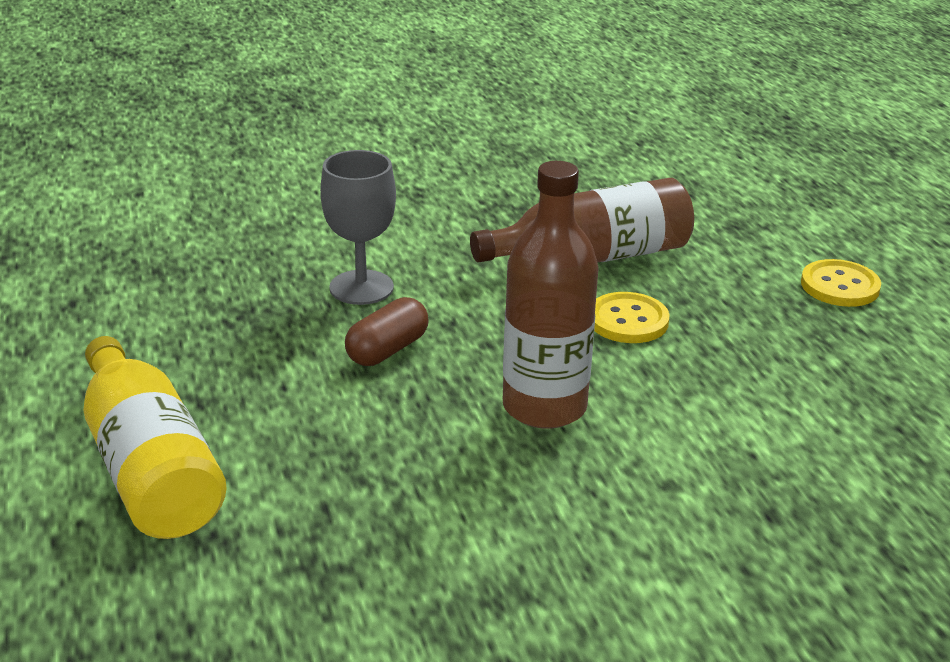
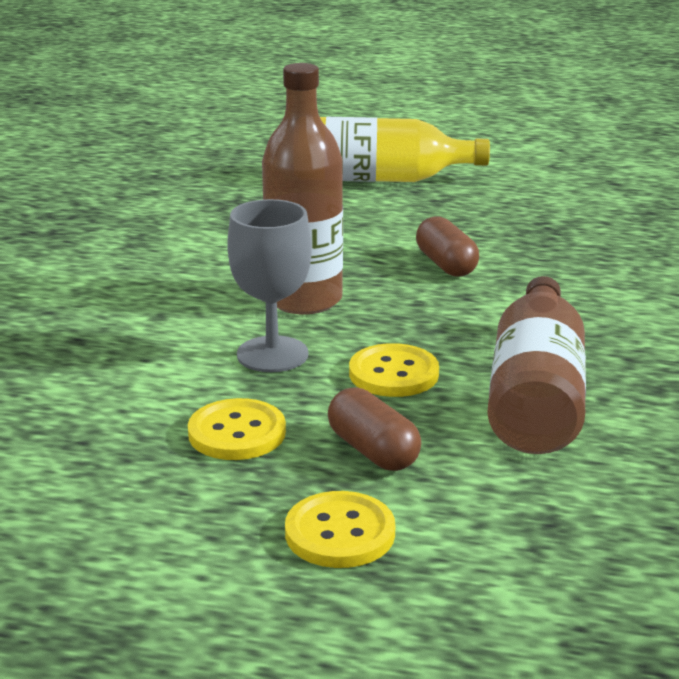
camera: 120 degrees right, 5 degrees down
(361, 287) = (560, 275): grey goblet -> grey goblet (272, 354)
(741, 300) = (373, 451): none -> brown capsule
(793, 361) = (237, 433): none -> yellow button

